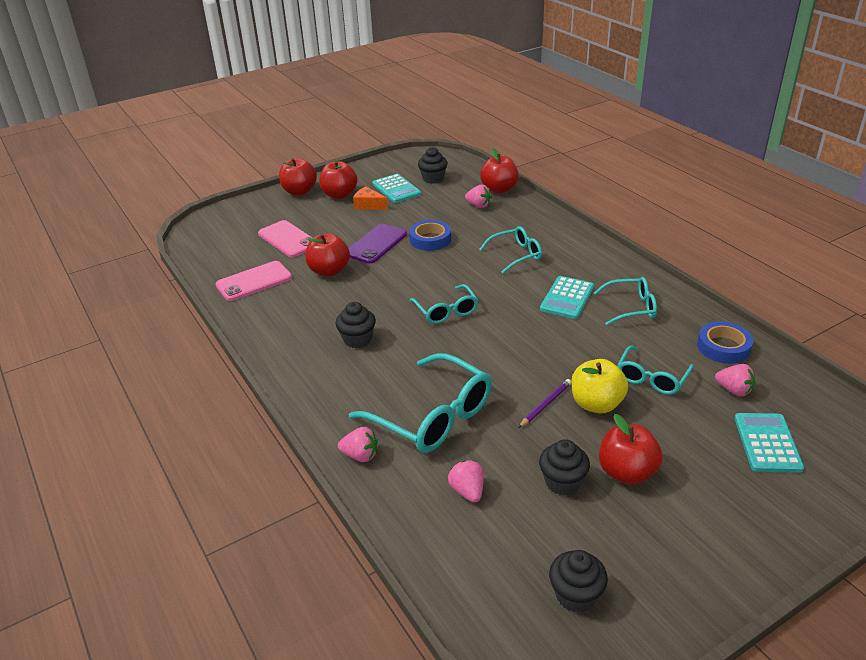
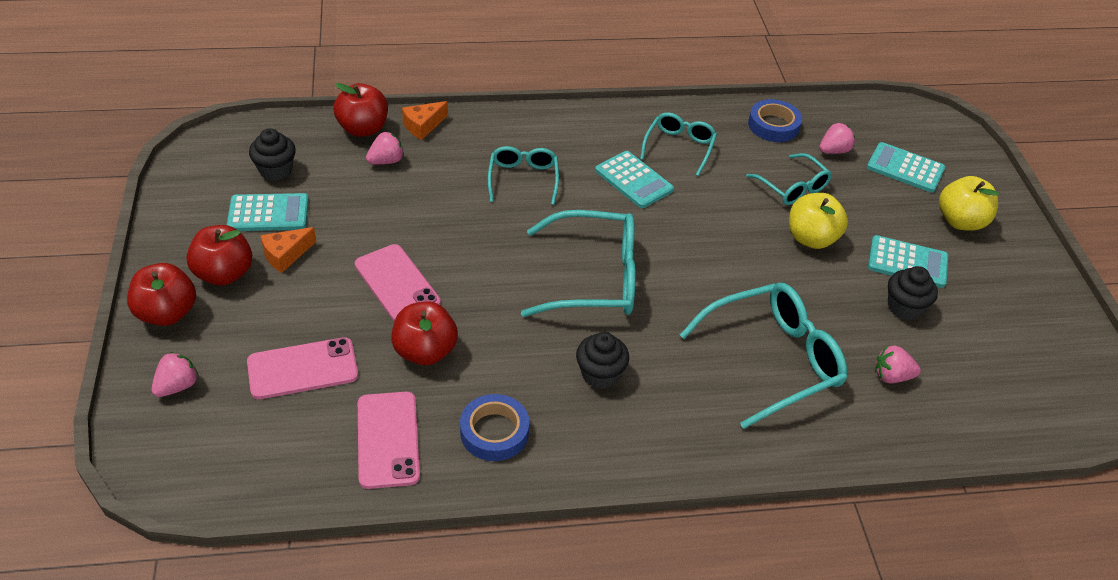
camera: 70 degrees left, 10 degrees up
(360, 455) = (808, 441): pink strawberry -> pink strawberry (177, 386)
(376, 244) = (397, 284): purple phone -> pink phone
(430, 239) = (429, 232): blue tape -> blue tape (494, 432)
(446, 311) = (594, 278): turquoise glasses -> turquoise glasses, size x1.72
(525, 205) = (423, 126): none -> orange cheese
(545, 404) = (795, 271): purple pencil -> none
(575, 595) = (1033, 357): black cupcake -> none
(626, 472) = (907, 262): red apple -> turquoise calculator
(730, 500) = (960, 221): none -> yellow apple

